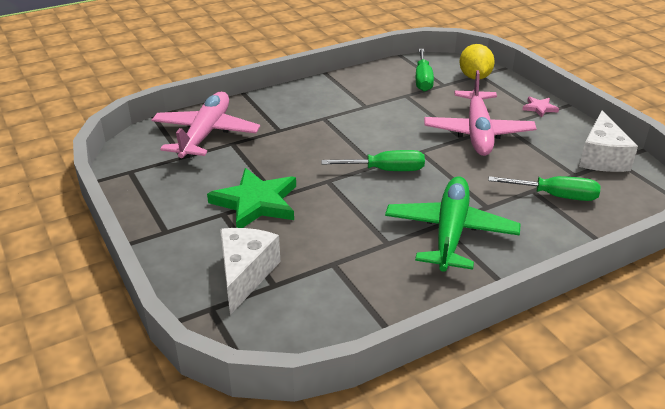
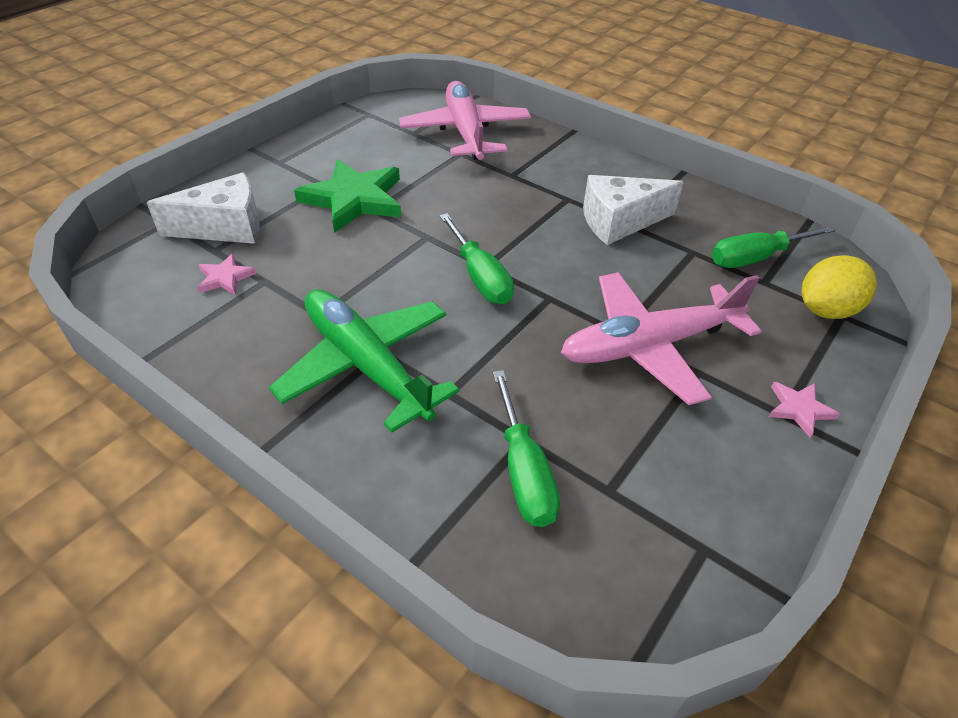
camera: 65 degrees right, 10 degrees up
(205, 134) = (465, 133): pink plane -> pink plane turned 90 degrees counterclockwise
(317, 283) = (225, 278): none -> pink star
(450, 232) = (367, 366): green plane -> green plane turned 120 degrees counterclockwise
(601, 157) = (696, 525): white cheese -> white cheese (619, 222)

